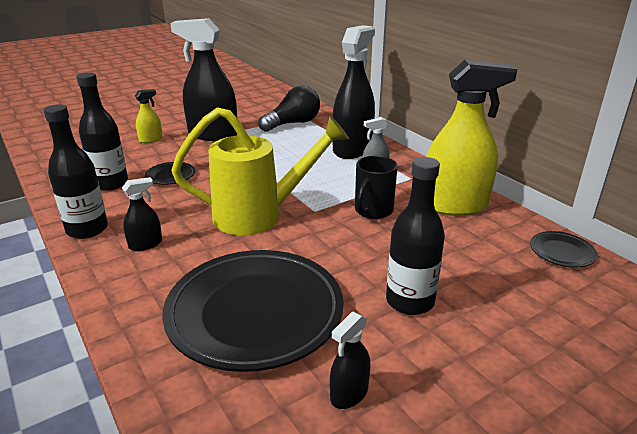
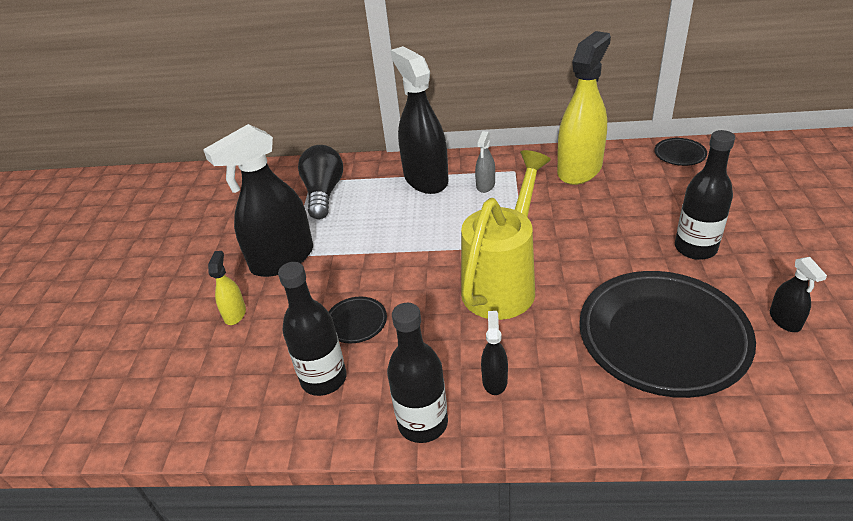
camera: 50 degrees left, 10 degrees up
(373, 211) = (552, 213): black mug -> none

